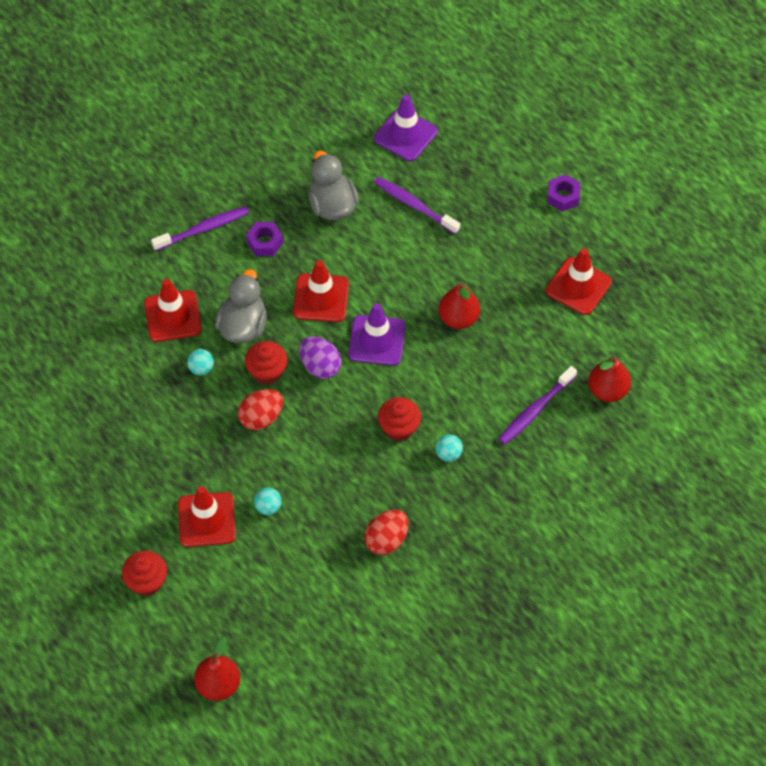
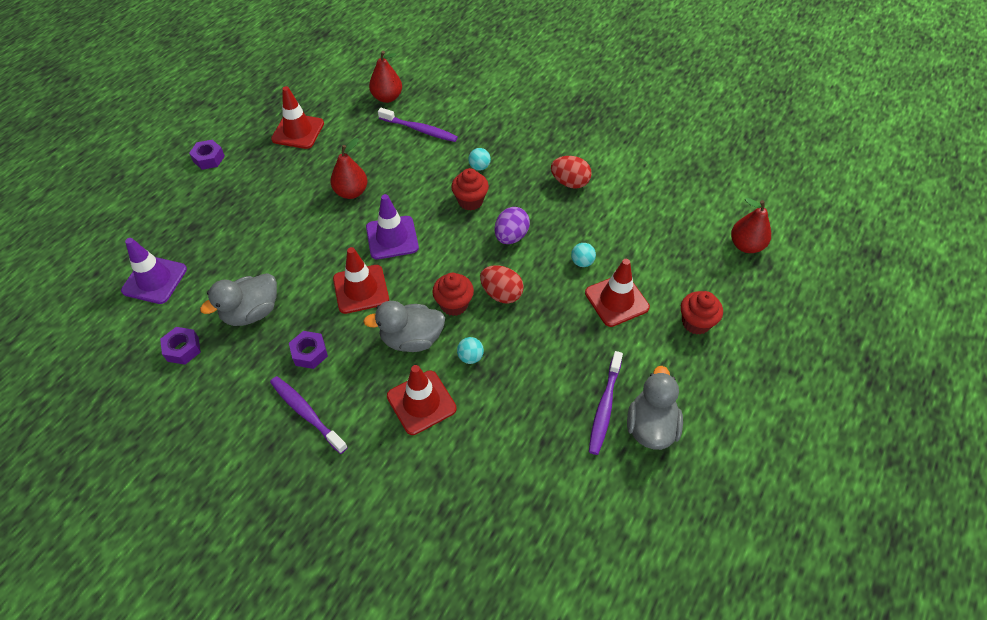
camera: 110 degrees left, 5 degrees down
(61, 490) = (650, 426): none -> grey duck
(313, 149) = (183, 349): none -> purple nut
(320, 366) = (432, 268): purple egg -> purple egg (511, 236)
(414, 205) = (239, 251): purple toothbrush -> purple toothbrush (604, 407)

